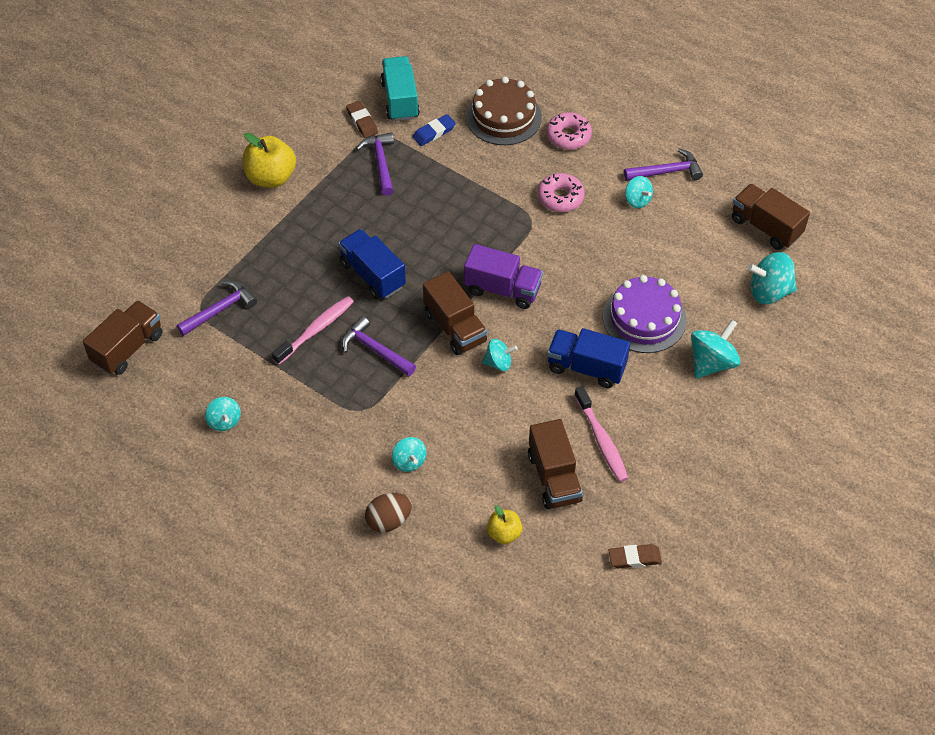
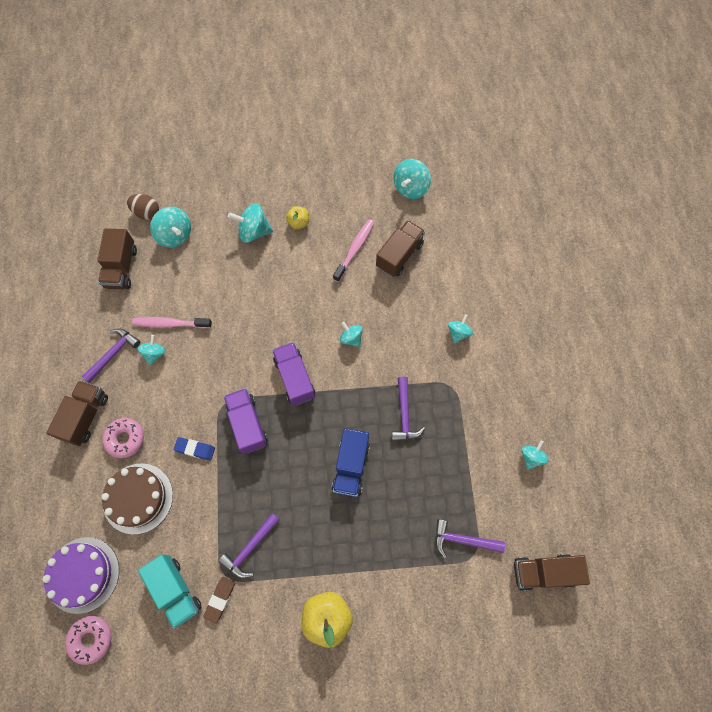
camera: 130 degrees left, 15 degrees up
(316, 330) = (422, 463): pink toothbrush -> pink toothbrush (170, 324)
(388, 520) = (501, 313): brown egg -> brown egg (147, 213)
(400, 100) = (175, 590): turquoise truck -> turquoise truck turned 75 degrees counterclockwise
(434, 132) = (191, 535): blue eraser -> blue eraser (195, 449)
(455, 327) = (347, 382): brown truck -> brown truck (85, 416)
(493, 226) = (247, 424): none -> purple truck
(504, 533) = (454, 254): yellow apple -> yellow apple (298, 223)
(560, 197) = (188, 401): pink donut -> pink donut (91, 639)
(586, 367) = (313, 290): blue truck -> none
(634, 558) = (410, 188): brown eraser -> turquoise spinning top
(644, 318) = (250, 285): purple cake -> purple cake (83, 574)
(667, 171) = (113, 353): purple hammer -> purple hammer turned 90 degrees clockwise

